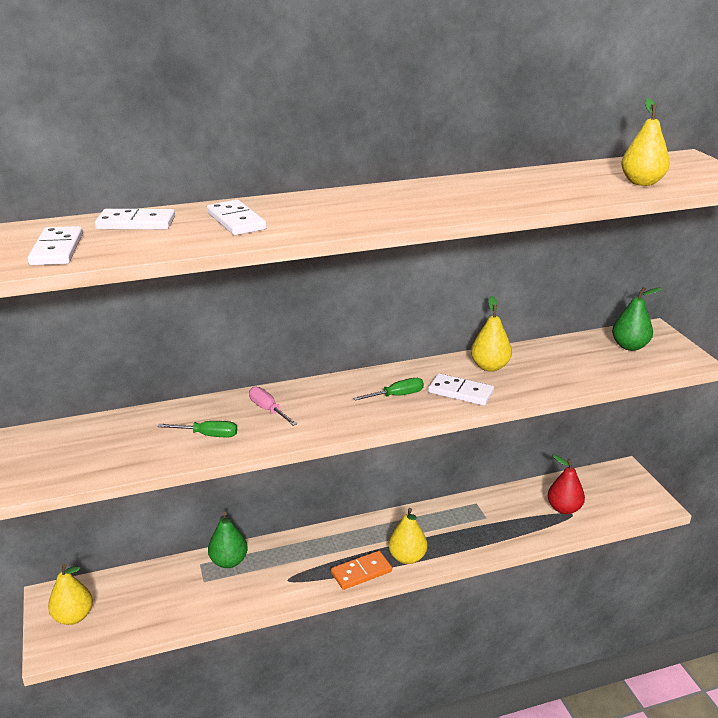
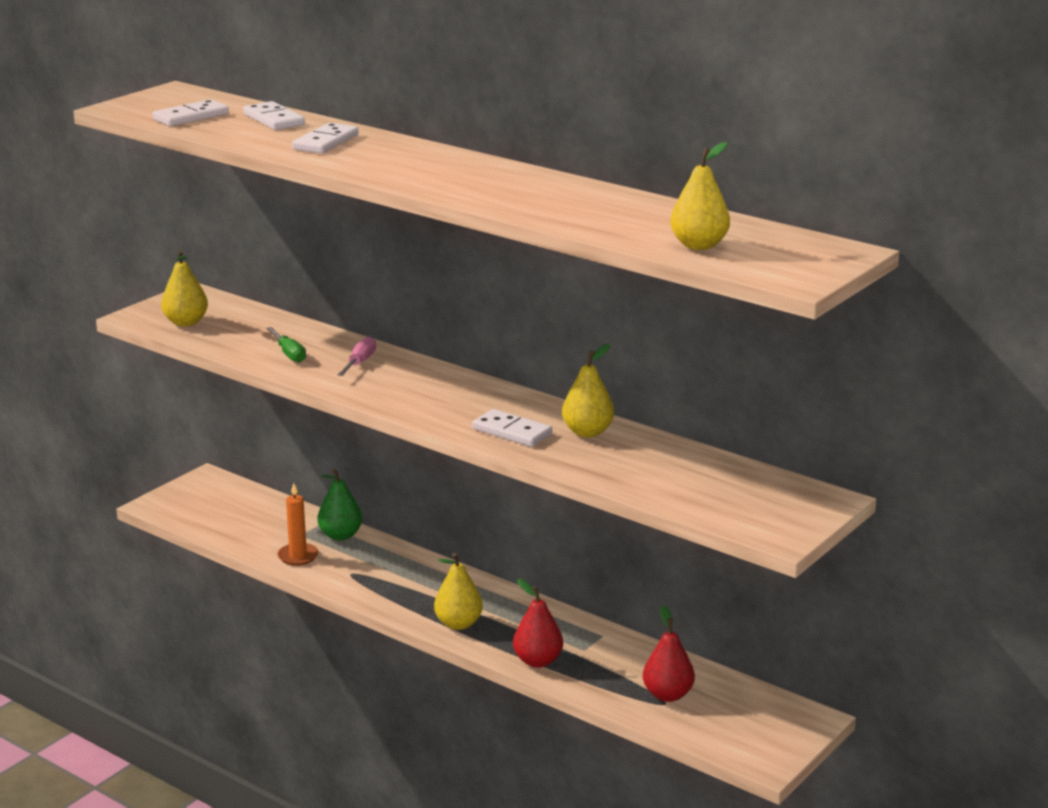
camera: 55 degrees right, 5 degrees down
(73, 616) = (197, 497): yellow pear -> yellow pear (186, 322)
(233, 597) = (298, 556): none -> orange candle
(361, 572) = (406, 607): orange domino -> none
(397, 396) = (462, 406): green screwdriver -> none
(460, 392) = (512, 432): white domino -> white domino turned 45 degrees counterclockwise
(484, 543) = (537, 661): none -> red pear
(629, 346) = (758, 494): green pear -> none

